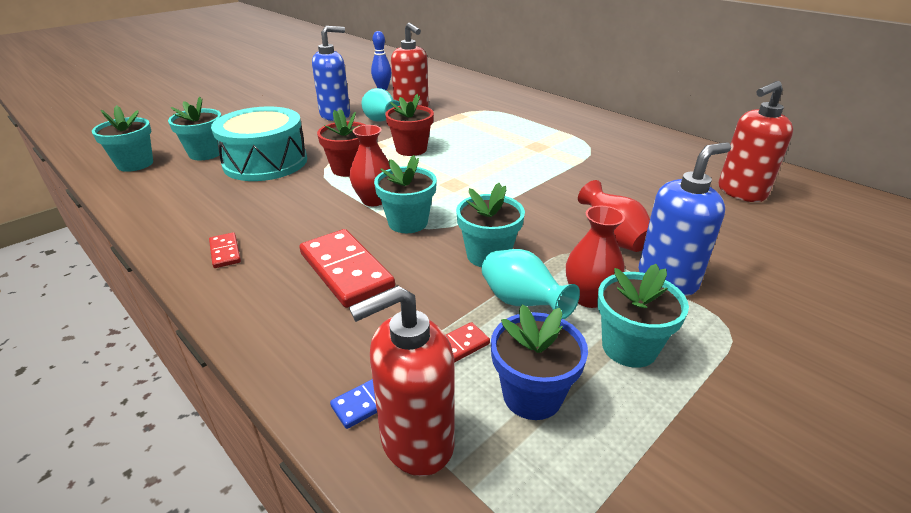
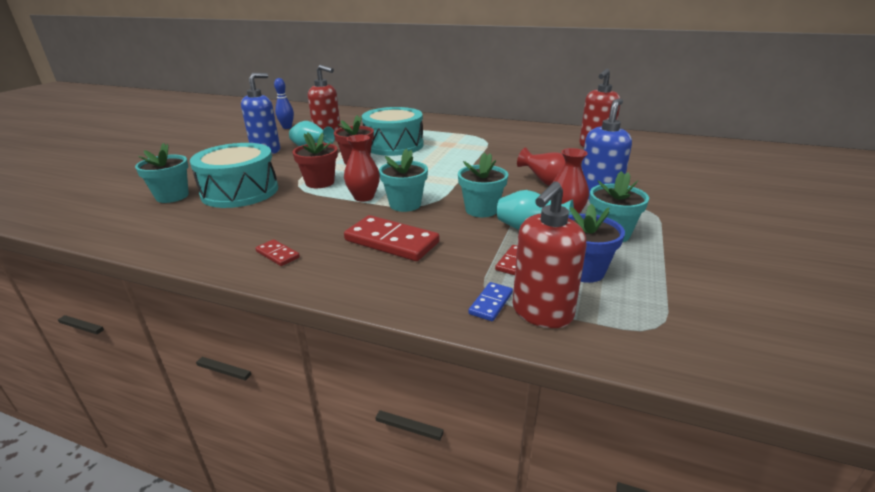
camera: 25 degrees left, 5 degrees down
(135, 164) = (105, 217): turquoise flower pot -> none
(472, 135) = (394, 145): none -> turquoise drum

